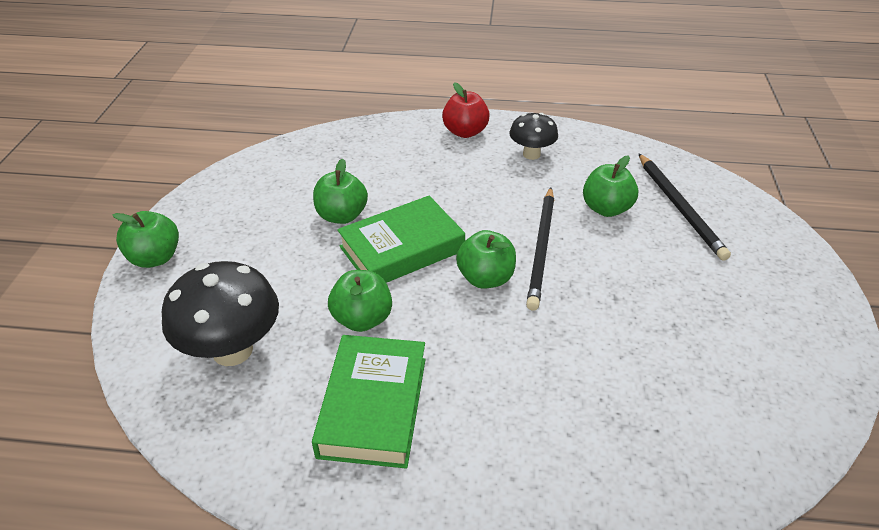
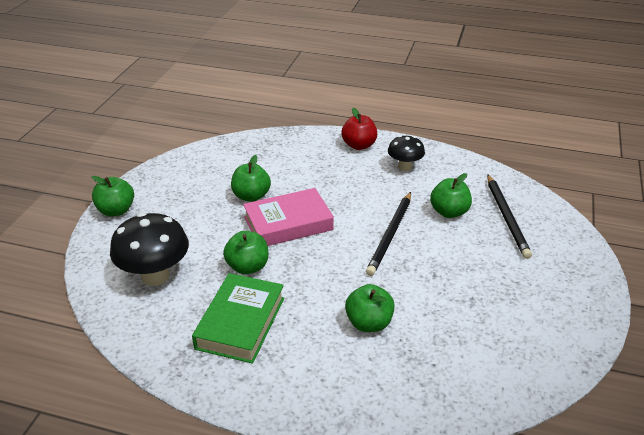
camera: 10 degrees right, 5 degrees down
(402, 249) = (288, 223): green book -> pink book
(485, 278) = (342, 250): green apple -> green apple (369, 323)

